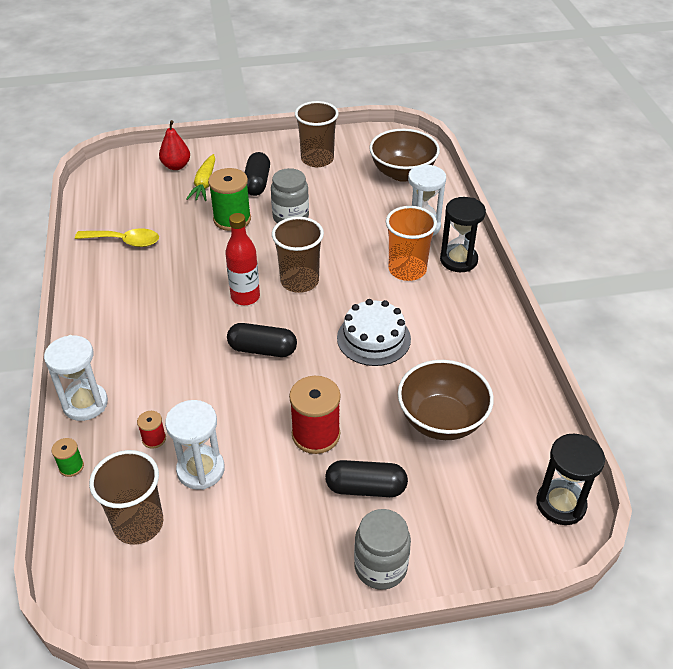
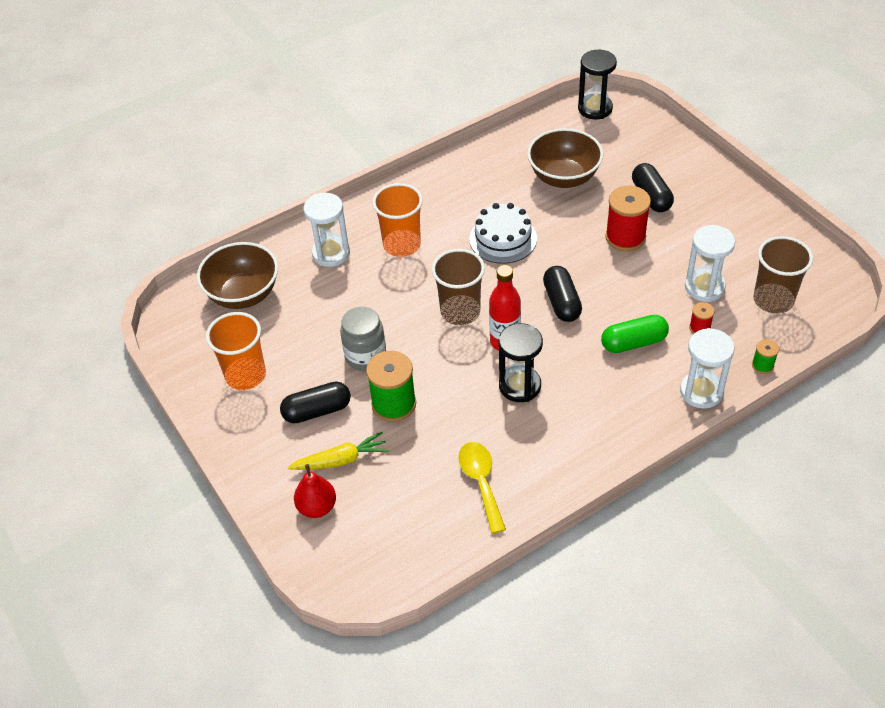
camera: 110 degrees left, 5 degrees up
(177, 380) = (633, 343): none -> green capsule
(317, 159) = (245, 375): brown cup -> orange cup
(380, 567) = (704, 171): grey jar -> none
(458, 260) = (369, 216): black hourglass -> black hourglass (520, 386)

